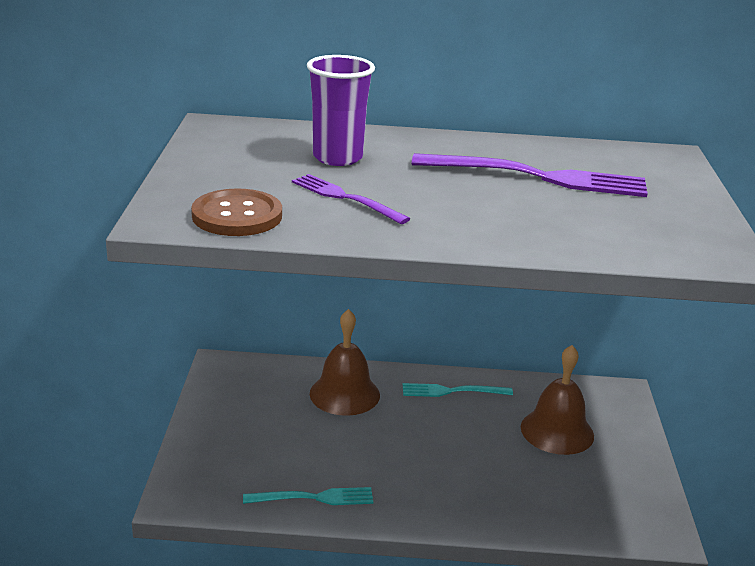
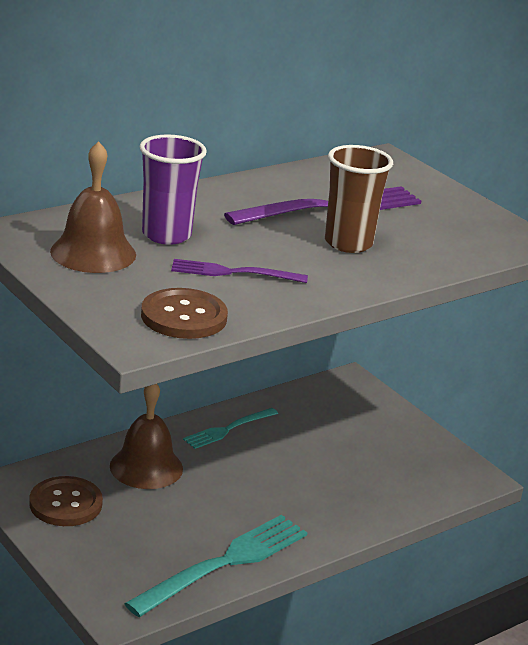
camera: 40 degrees left, 0 degrees up
(247, 396) = (65, 504): none -> brown button
(315, 498) = (225, 562): turquoise fork -> turquoise fork, size x1.75
(504, 207) = (348, 243): none -> brown cup
(557, 431) = (338, 431): brown bell -> brown bell (93, 253)

